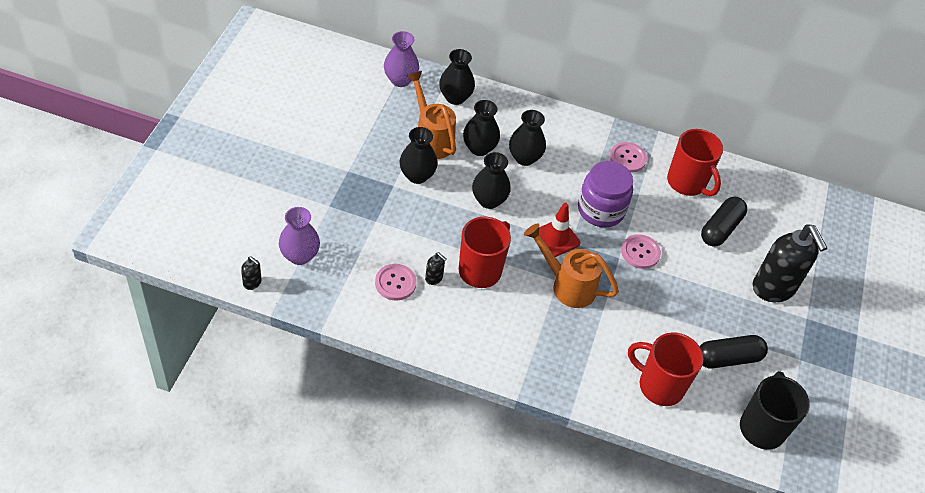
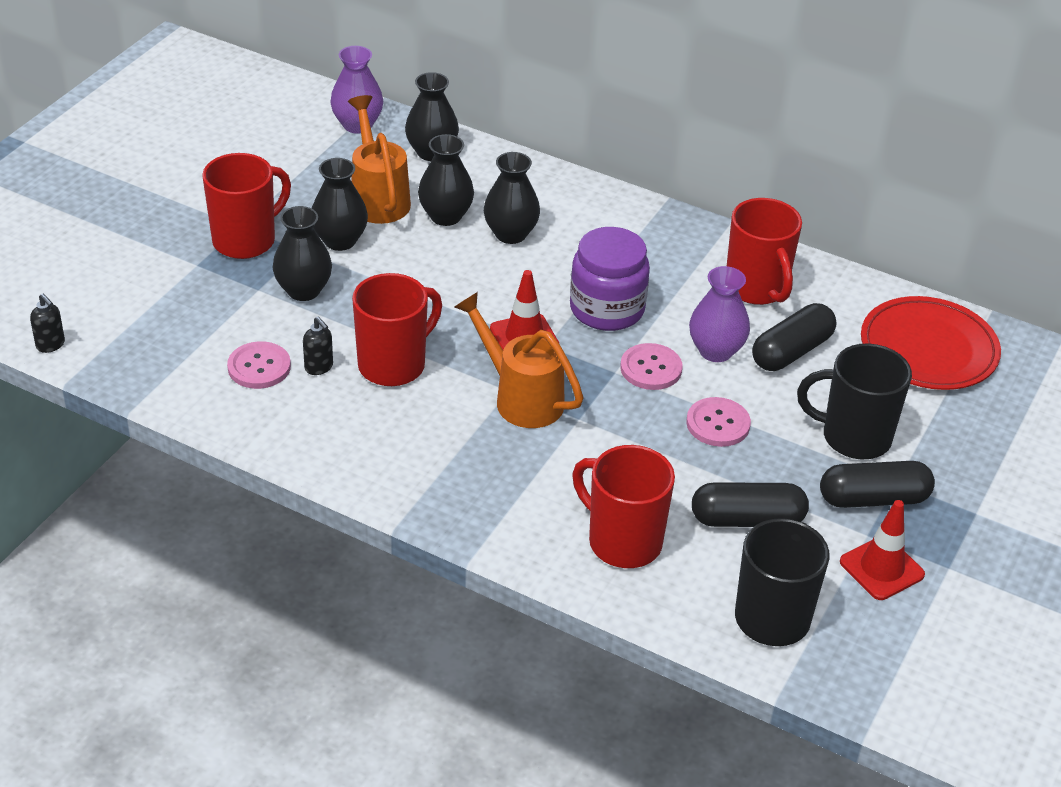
camera: 15 degrees right, 10 degrees down
(300, 256) = (131, 320): purple vase -> purple vase (716, 351)
(355, 182) = (246, 240): none -> red mug
(489, 200) = (437, 281): black vase -> black vase (303, 290)
(627, 158) = (672, 249): pink button -> pink button (718, 424)
(774, 288) = (854, 437): black soap dispenser -> black mug
(797, 332) = (873, 499): none -> black capsule
(800, 216) = (928, 348): none -> red plate
(814, 382) = (881, 568): none -> red traffic cone

